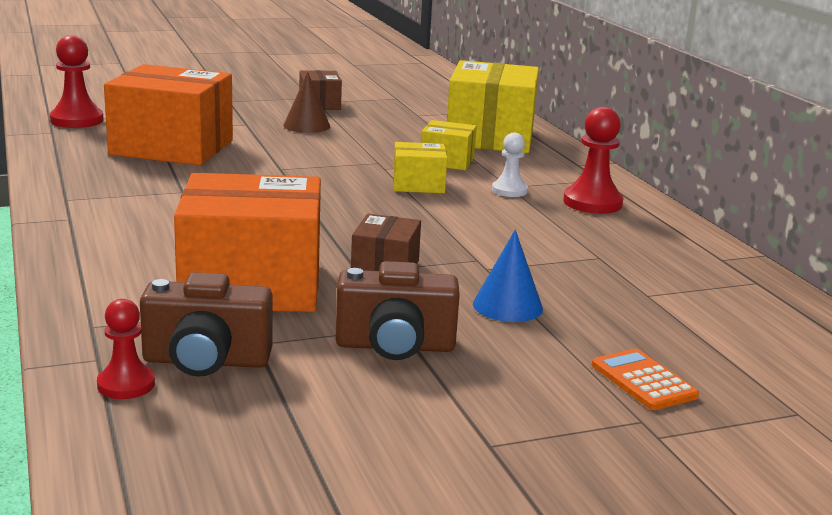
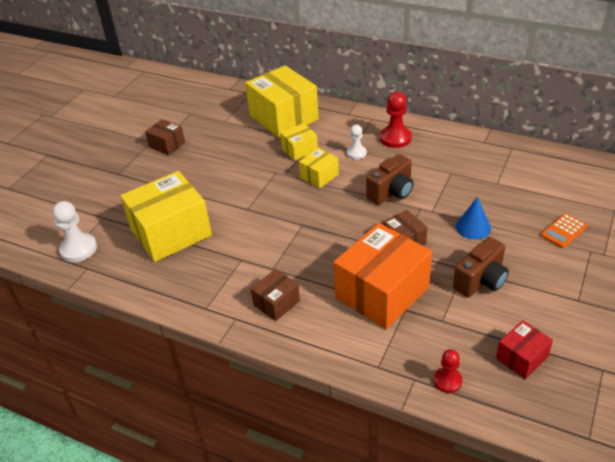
camera: 40 degrees left, 20 degrees up
(77, 120) = (78, 249): red pawn -> white pawn
(131, 231) = (276, 303): none -> brown box
(172, 147) = (171, 232): orange box -> yellow box
(206, 361) = (447, 345): brown camera -> brown camera (391, 192)
(263, 432) = (521, 357): none -> red box
(306, 126) = (195, 167): brown cone -> none
(643, 381) = (563, 231): orange calculator -> orange calculator turned 60 degrees counterclockwise

